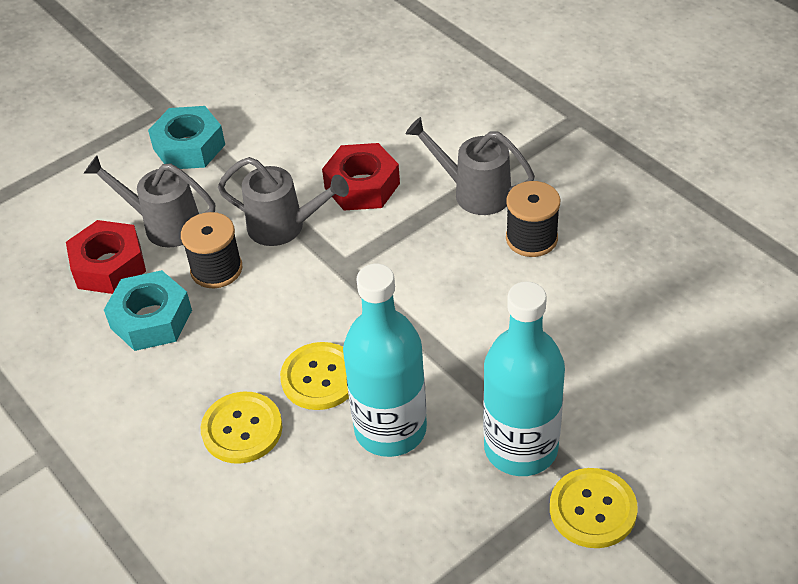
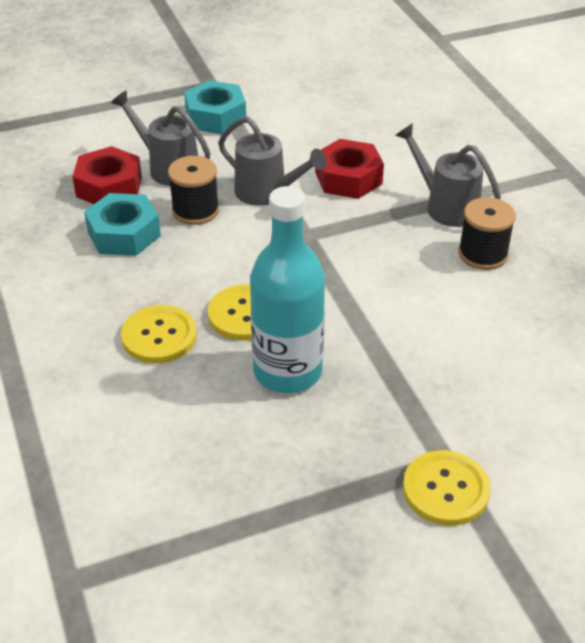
camera: 15 degrees right, 5 degrees down
(521, 448) = (399, 419): turquoise bottle -> none

